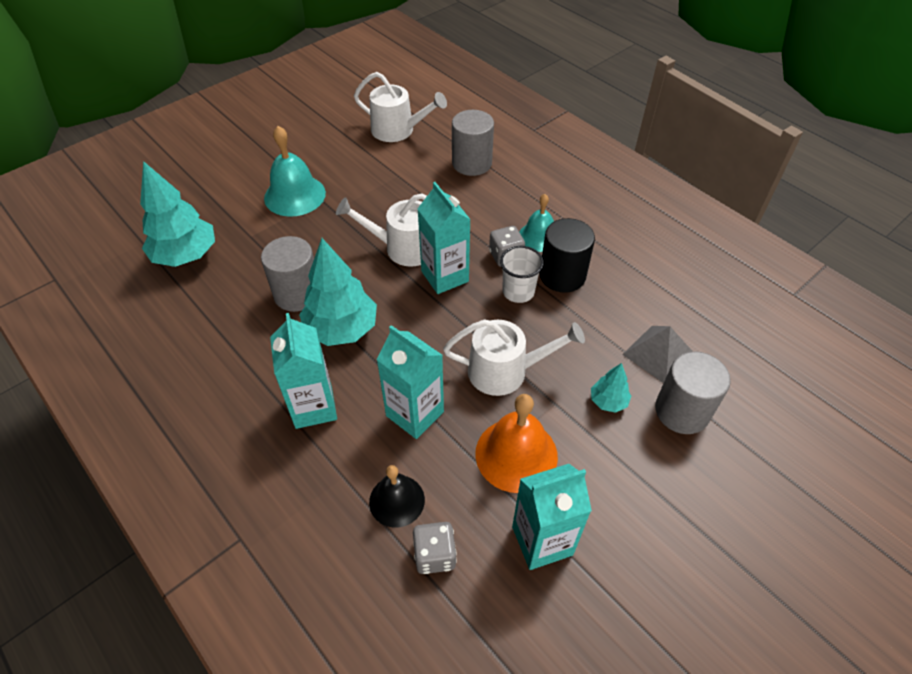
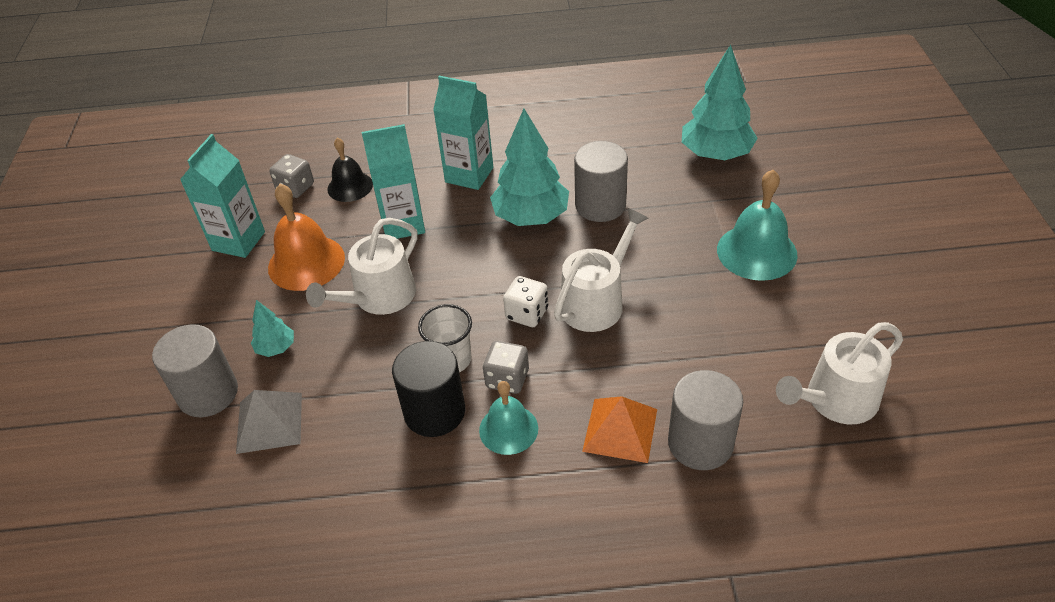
camera: 130 degrees right, 5 degrees down
(445, 276) = (527, 314): turquoise carton -> white dice
(493, 194) = (620, 429): none -> orange pyramid

